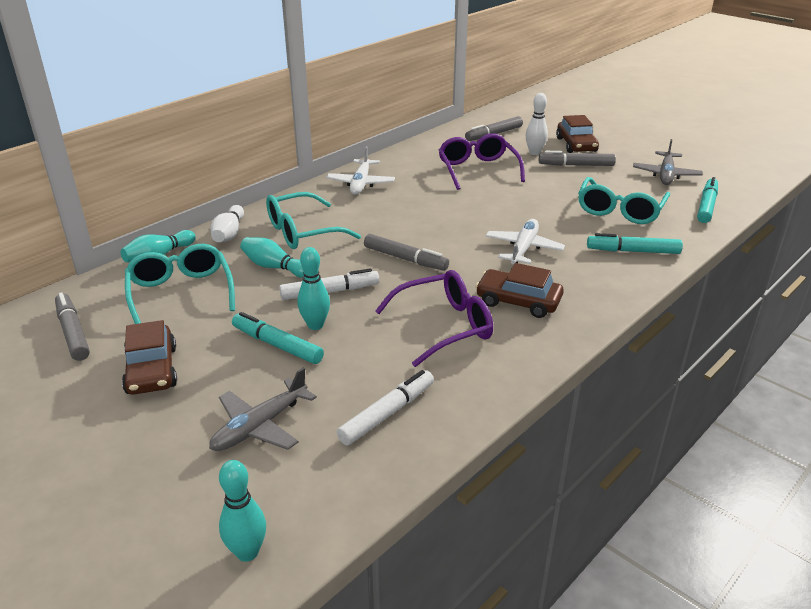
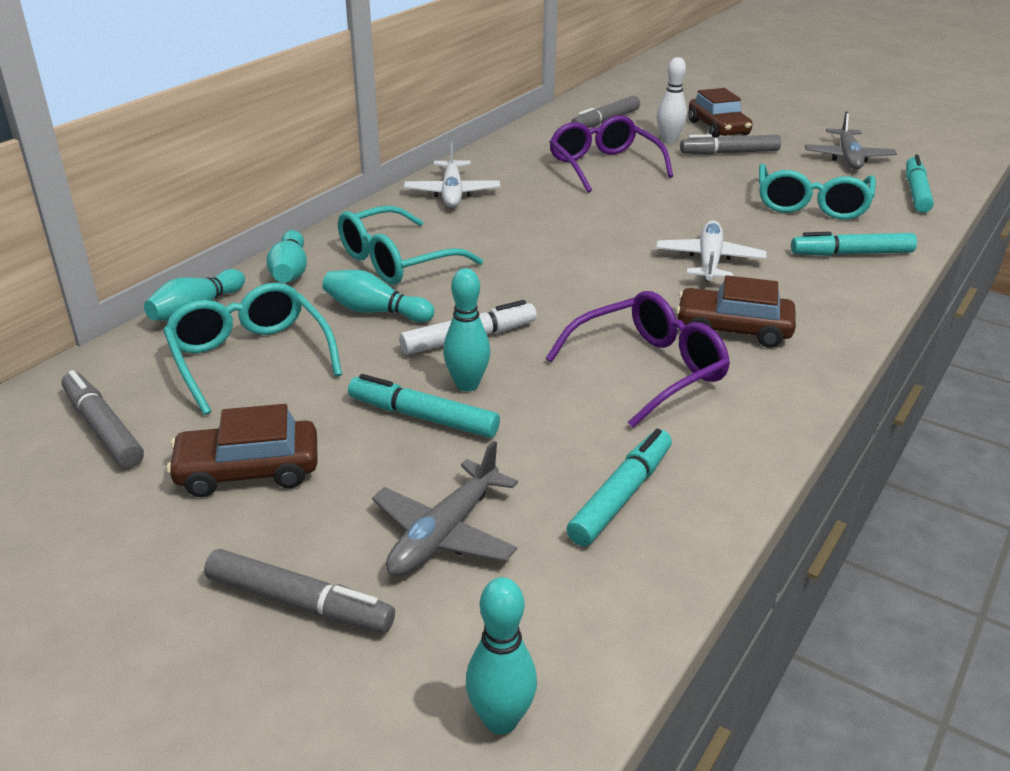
camera: 10 degrees left, 0 degrees up
(152, 370) = (248, 471): brown car -> brown car turned 105 degrees clockwise
(229, 234) = (290, 271): white bowling pin -> turquoise bowling pin
(387, 414) = (621, 496): white marker -> turquoise marker
(405, 259) = (556, 286): grey marker -> grey marker (299, 603)

